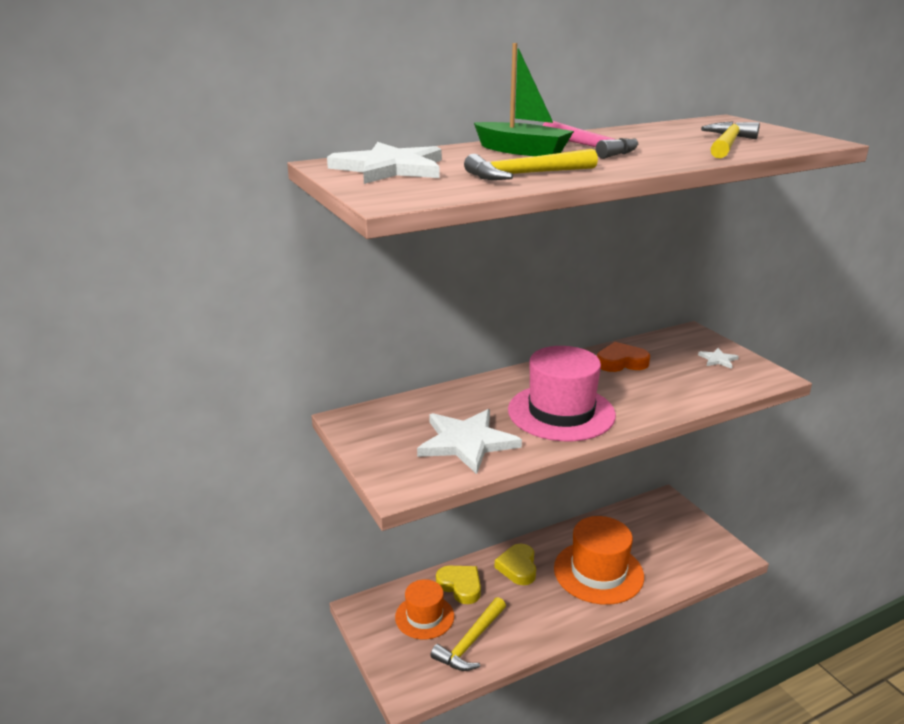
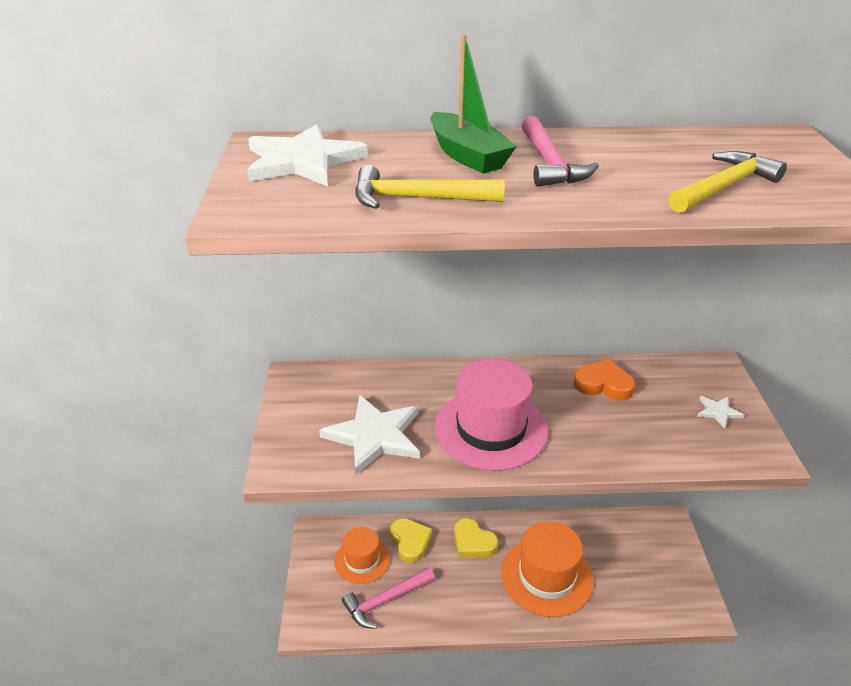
camera: 25 degrees right, 10 degrees up
(470, 642) = (385, 601): yellow hammer -> pink hammer
(518, 567) = (473, 542): yellow heart -> yellow heart turned 75 degrees counterclockwise

